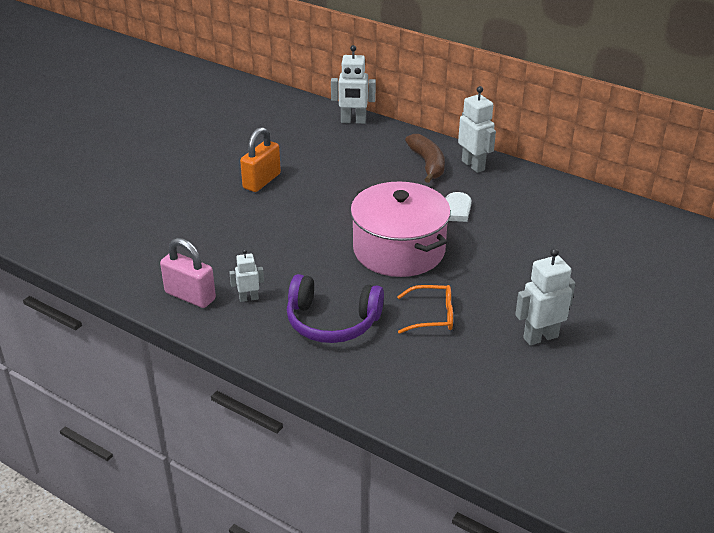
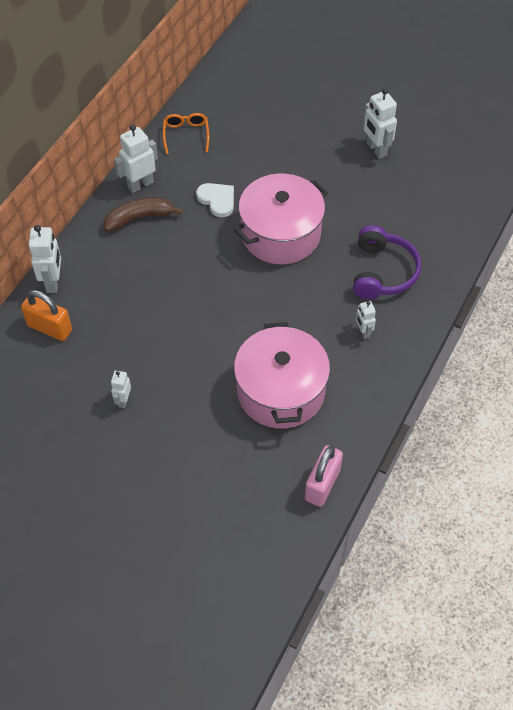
camera: 95 degrees left, 20 degrees up
(190, 296) = (367, 376): pink padlock -> pink padlock (322, 484)
(192, 237) = (281, 391): none -> pink pot
(215, 153) = (123, 400): none -> white robot
(261, 181) = (177, 349): orange padlock -> orange padlock (50, 328)
(432, 316) = (364, 210): orange glasses -> orange glasses (186, 135)

